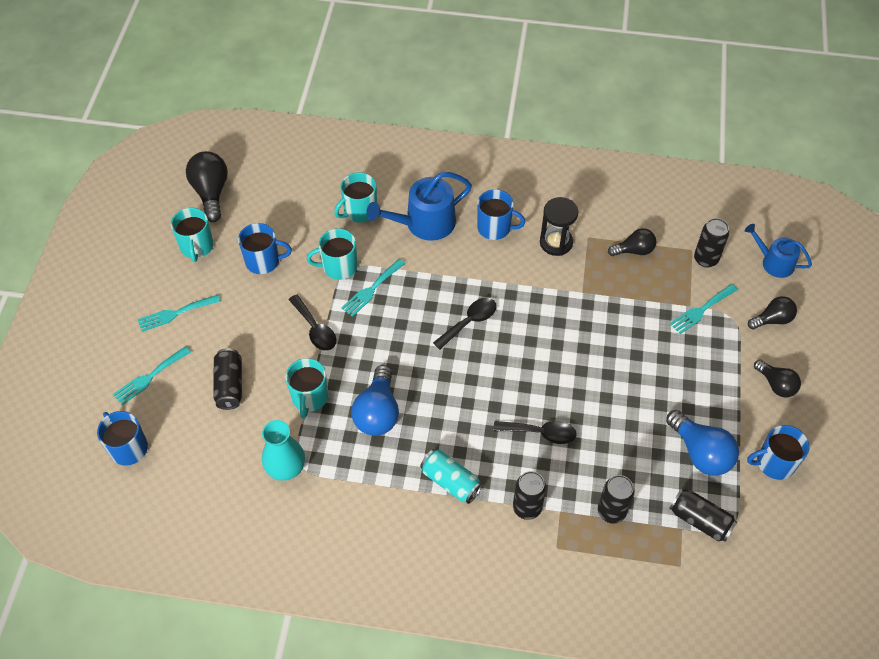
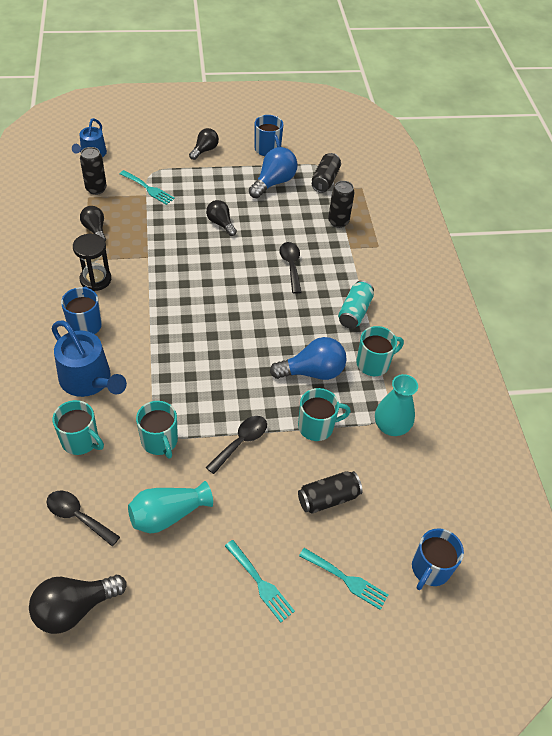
camera: 110 degrees left, 5 degrees down
(196, 247) = (162, 594): turquoise mug -> turquoise mug (374, 363)
(263, 261) = (168, 514): blue mug -> turquoise vase
(371, 289) = (182, 406): turquoise fork -> none
(469, 322) = (199, 325): black spoon -> black spoon (78, 516)
(527, 508) = (356, 265): black can -> none
(772, 319) = (147, 153): black light bulb -> black light bulb (221, 223)

